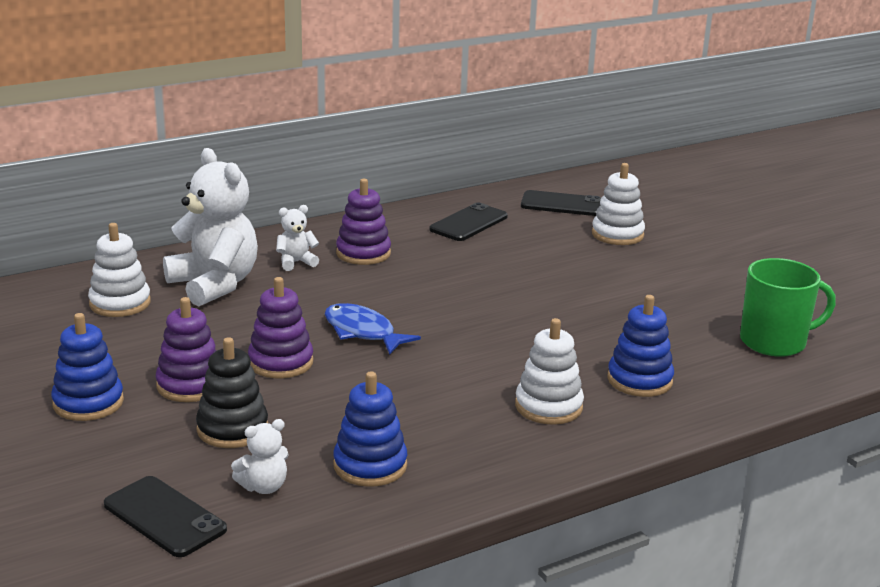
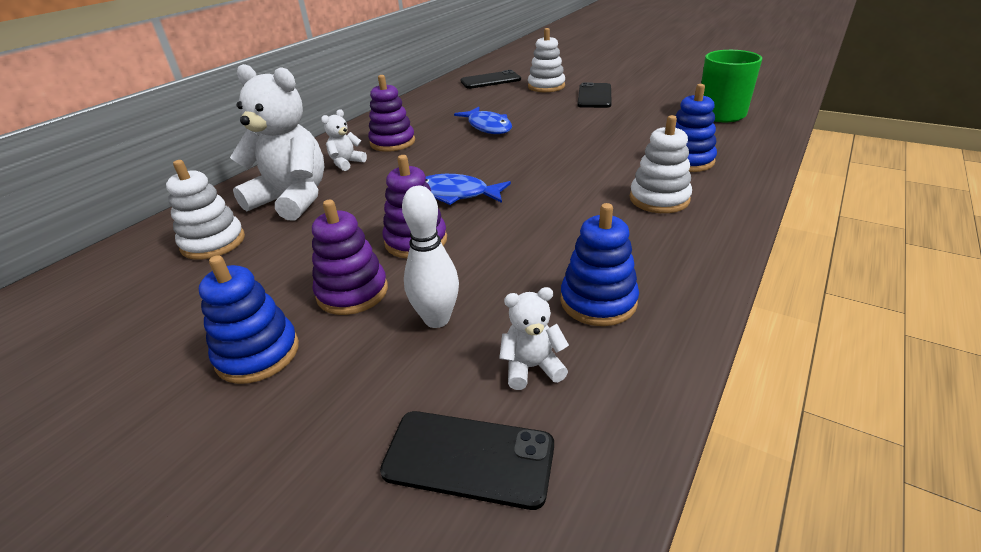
camera: 25 degrees left, 10 degrees up
(232, 429) = (437, 319): black stacking toy -> white bowling pin
(264, 487) = (532, 367): white teddy bear -> white teddy bear turned 135 degrees counterclockwise
(469, 223) = (445, 105): black phone -> black phone (594, 96)
(482, 267) = (488, 127): none -> blue fish

